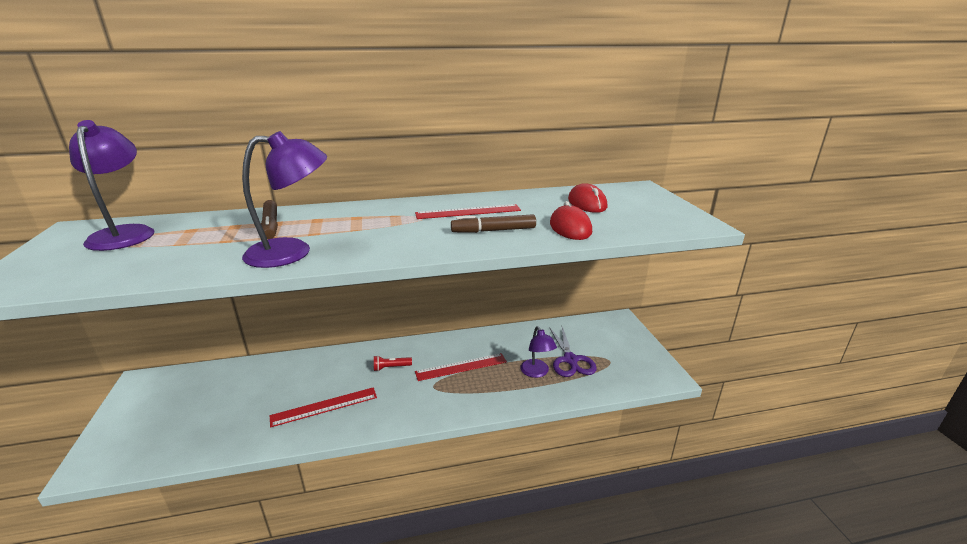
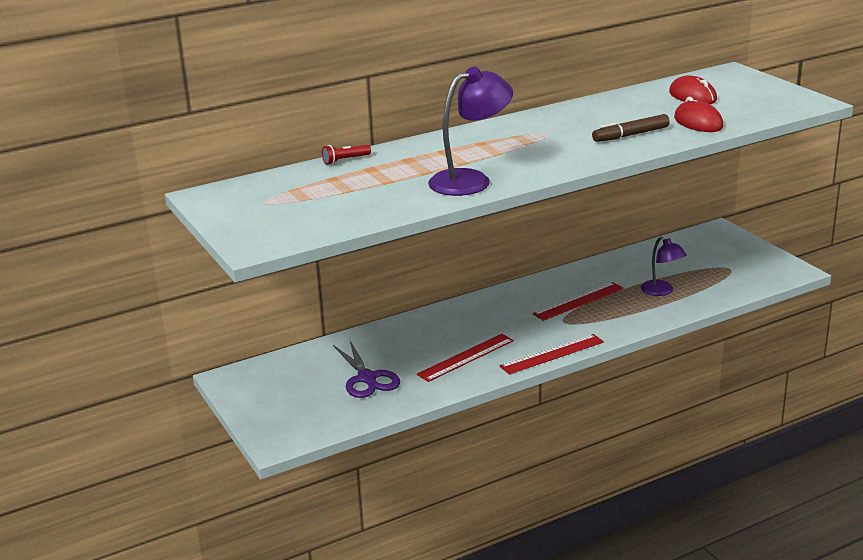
camera: 15 degrees left, 0 degrees up
(125, 233) = (270, 191): purple lamp -> none
(271, 225) = (406, 162): brown marker -> none
(391, 367) = (502, 315): red flashlight -> red flashlight (345, 160)
(468, 212) = (585, 121): red ruler -> red ruler (552, 354)
(570, 360) = (689, 275): purple scissors -> purple scissors (367, 378)

